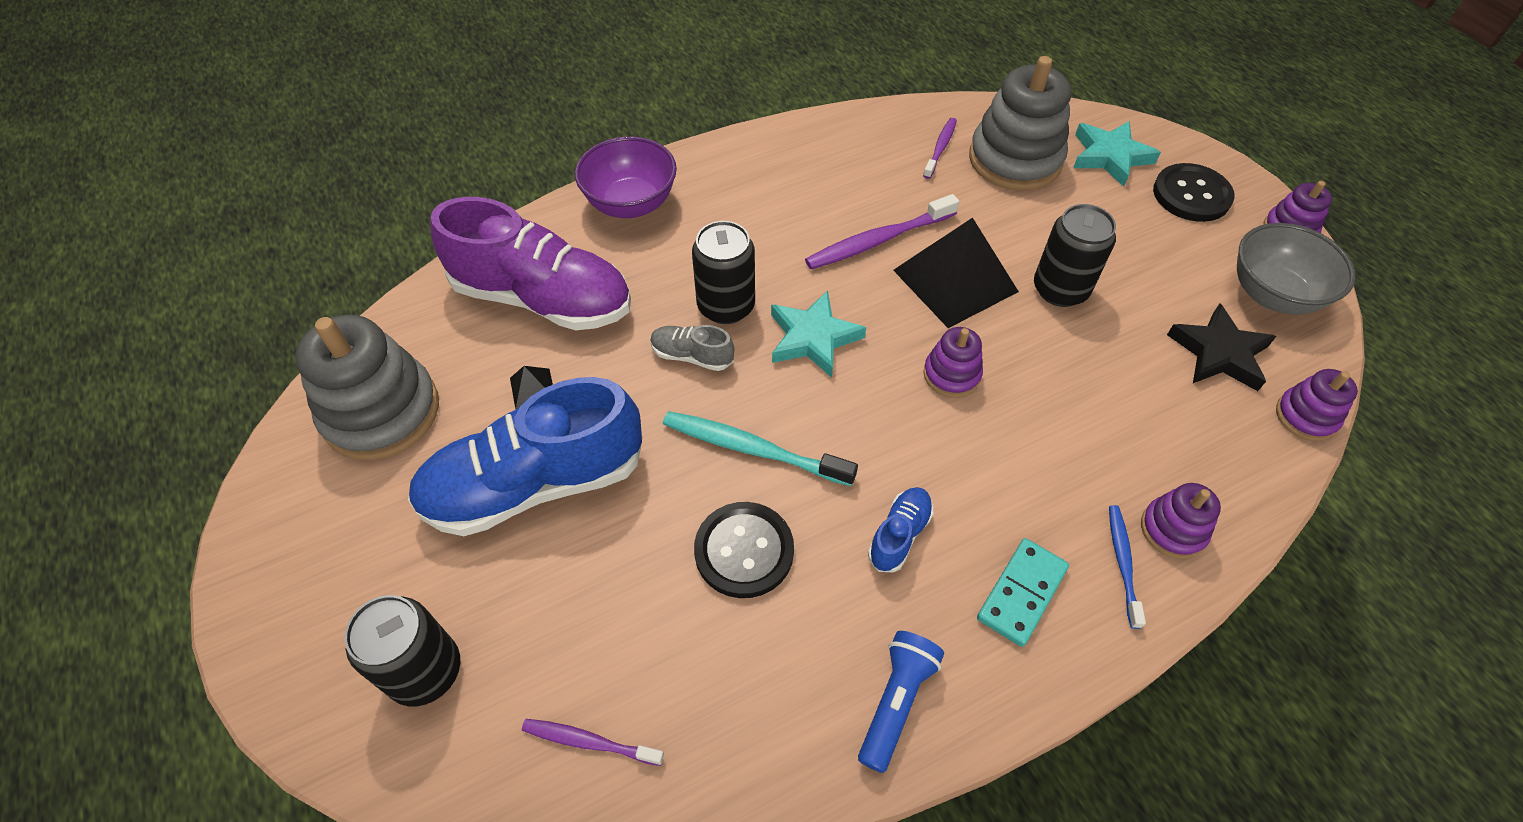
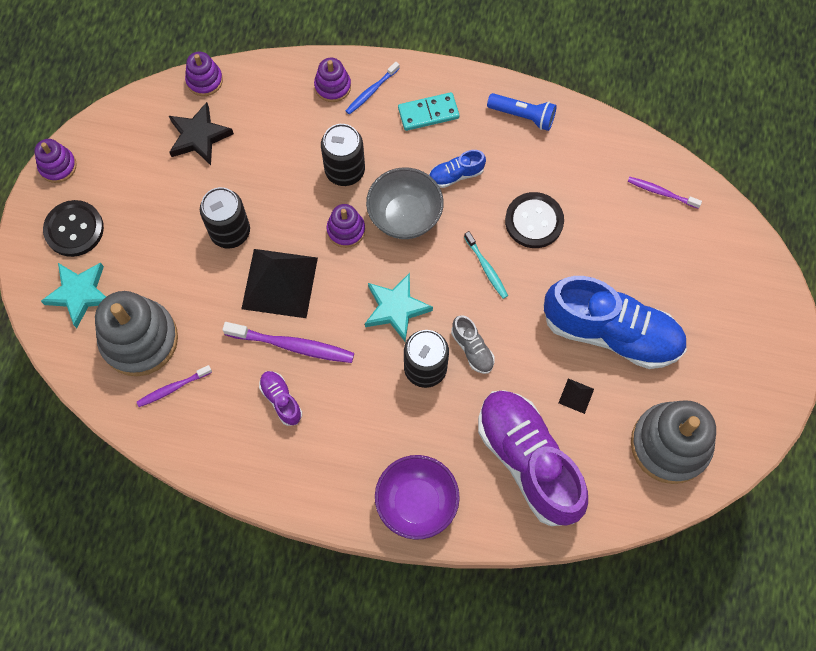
camera: 140 degrees left, 15 degrees up
(425, 671) = (716, 274): black can -> black can (345, 170)
(589, 742) = (661, 192): purple toothbrush -> purple toothbrush turned 150 degrees clockwise
(753, 449) = (486, 268): turquoise toothbrush -> turquoise toothbrush, size x0.60
(837, 197) = (281, 400): none -> purple shoe
(895, 701) = (523, 116): blue flashlight -> blue flashlight turned 135 degrees counterclockwise
(1272, 295) = (126, 142): grey bowl -> grey bowl (405, 216)

